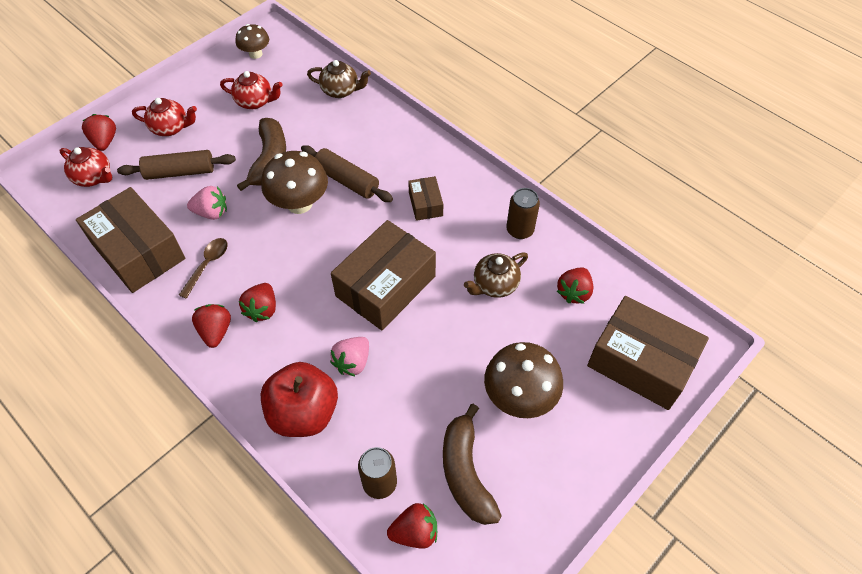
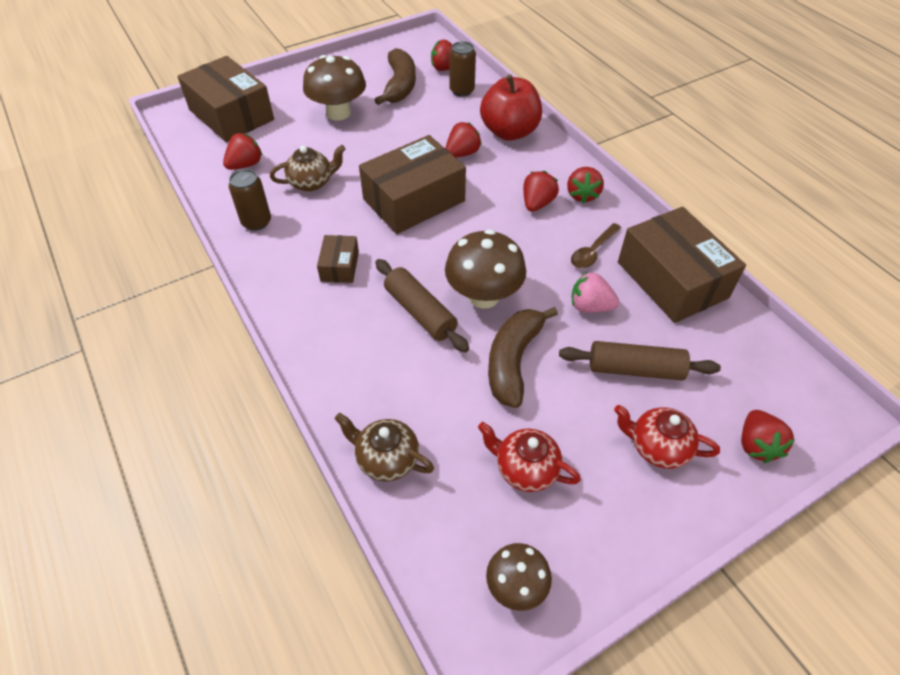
camera: 165 degrees left, 5 degrees down
(94, 177) = (754, 386): red teapot -> none
(352, 362) = (462, 153): pink strawberry -> red strawberry

